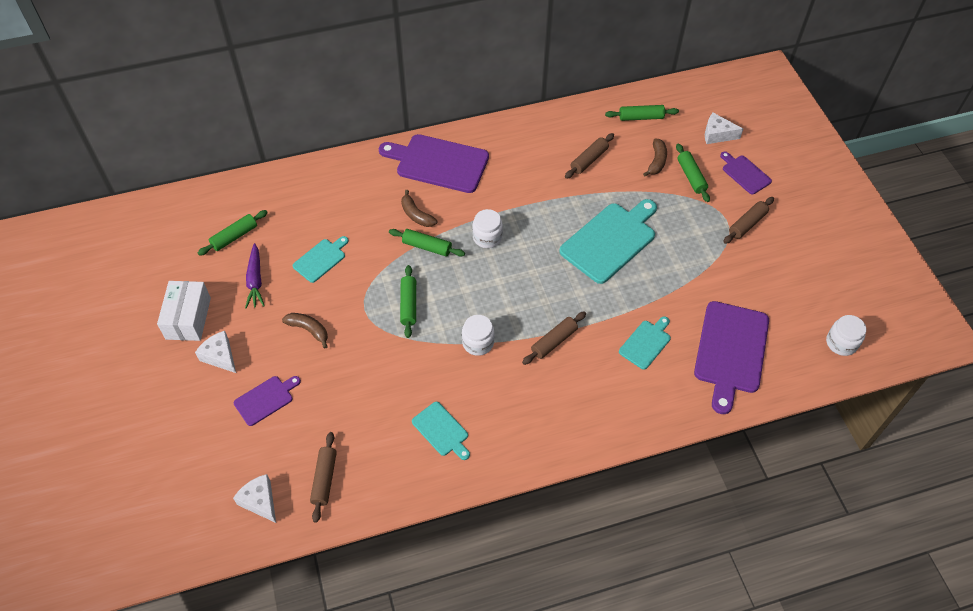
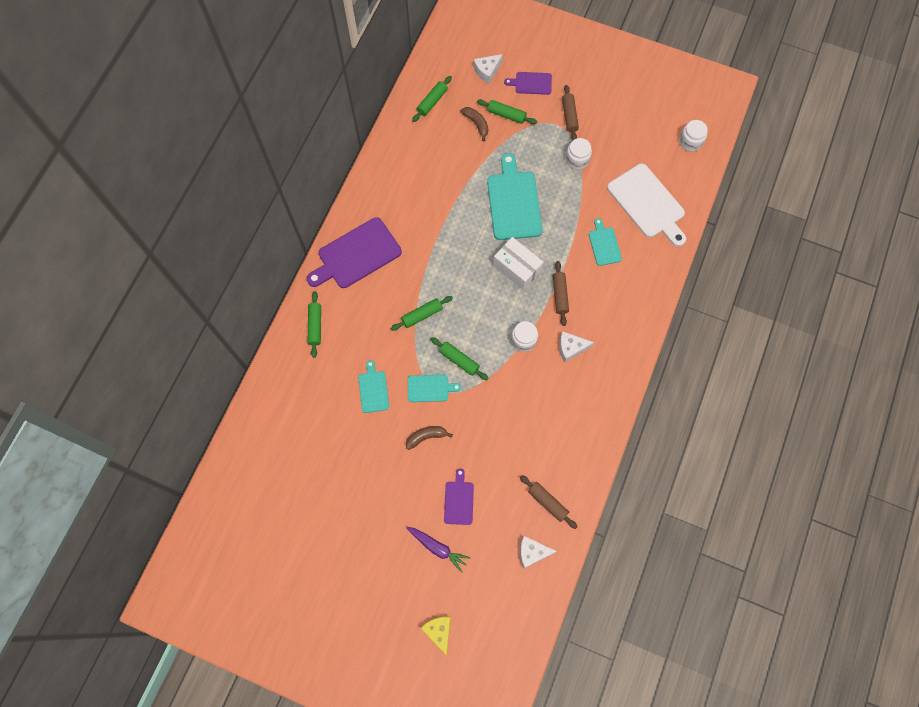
camera: 50 degrees left, 15 degrees up
(117, 472) = (438, 631): none -> yellow cheese
(188, 318) = (349, 510): white box -> white box (517, 268)
(220, 356) = (399, 508): white cheese -> white cheese (571, 348)
(234, 237) = (302, 434): green rolling pin -> green rolling pin (315, 326)
(255, 280) = (354, 444): purple carrot -> purple carrot (437, 548)
(416, 215) = (389, 302): brown banana -> none
(441, 430) = (569, 408): turquoise cutting board -> turquoise cutting board (430, 388)
(487, 237) = (447, 272): white jar -> white jar (577, 159)
(589, 160) = (439, 162): brown rolling pin -> none
(730, 351) = (647, 204): purple cutting board -> white cutting board

